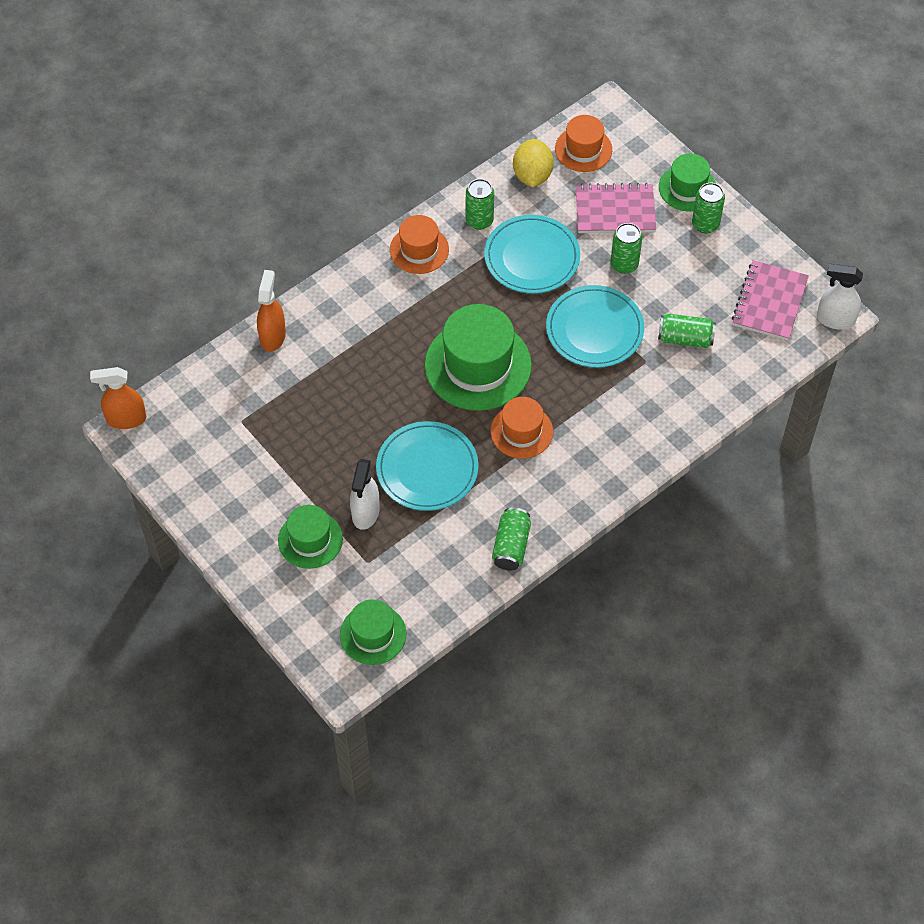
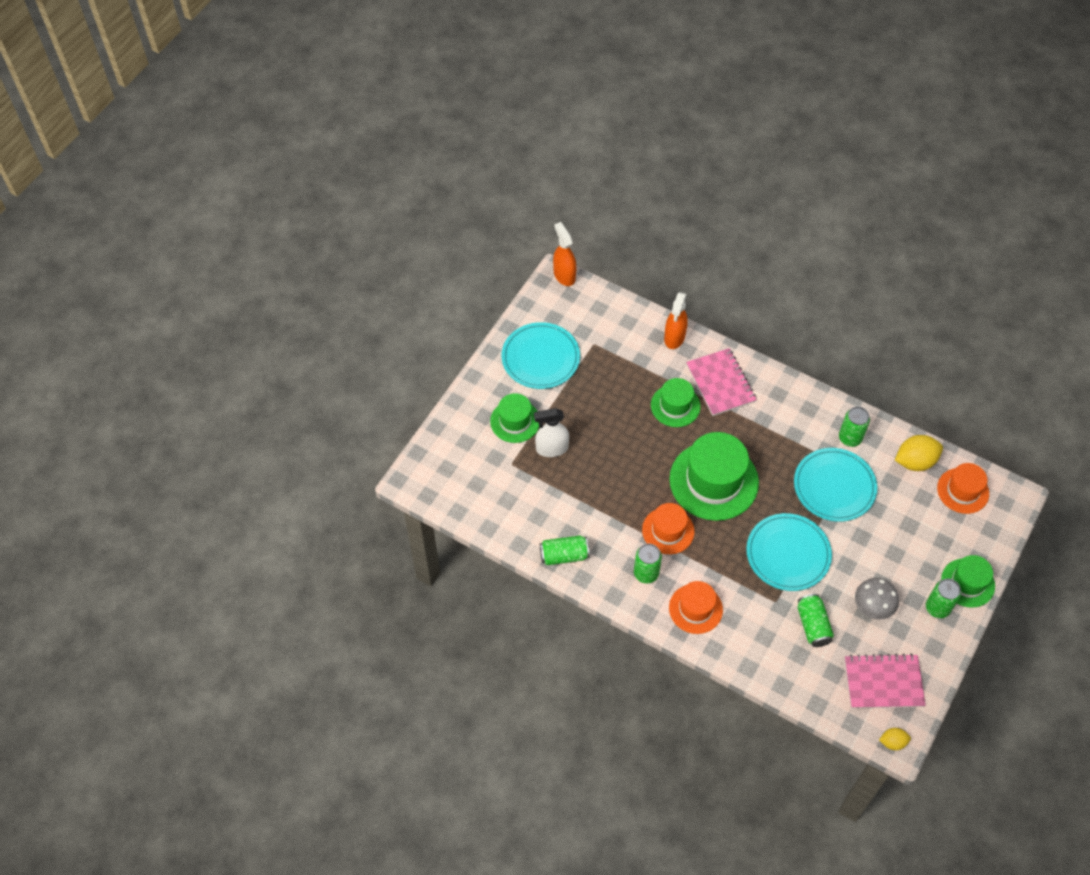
camera: 70 degrees right, 0 degrees up
(273, 336) = (674, 337): orange spray bottle -> orange spray bottle turned 120 degrees clockwise
(373, 634) = (454, 487): green hat -> green hat (675, 406)
(419, 249) = (800, 405): orange hat -> orange hat (695, 609)
(427, 468) = (606, 476): turquoise plate -> turquoise plate (540, 358)
(615, 211) = (913, 533): pink notebook -> pink notebook (720, 383)
(624, 264) = (863, 557): green can -> green can (646, 573)
(684, 279) = (872, 607): none -> grey mushroom
(835, 319) = (892, 742): white spray bottle -> yellow lemon

